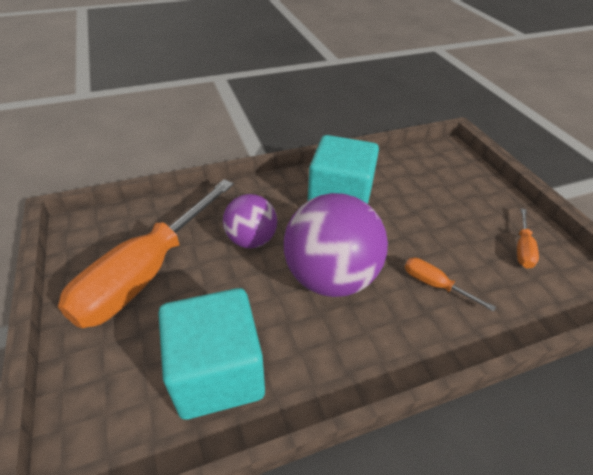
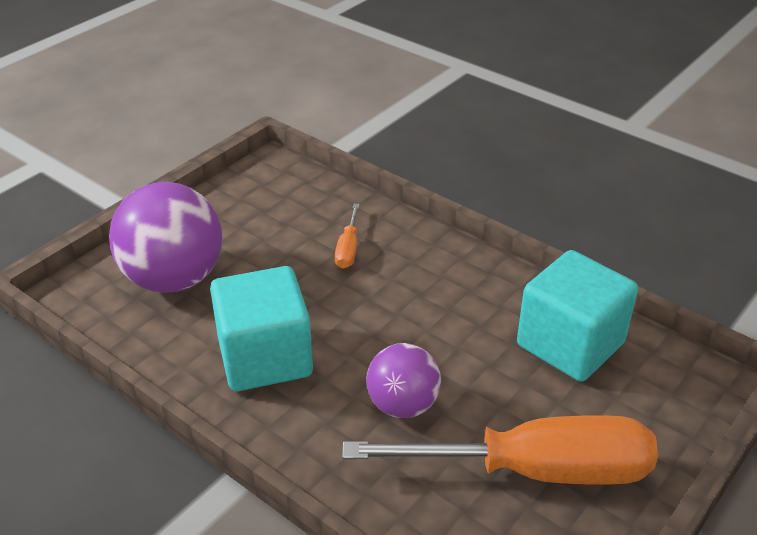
camera: 120 degrees left, 5 degrees down
(330, 277) = (400, 317): purple ball -> purple ball (174, 278)
(522, 249) = (249, 206): orange screwdriver -> none

